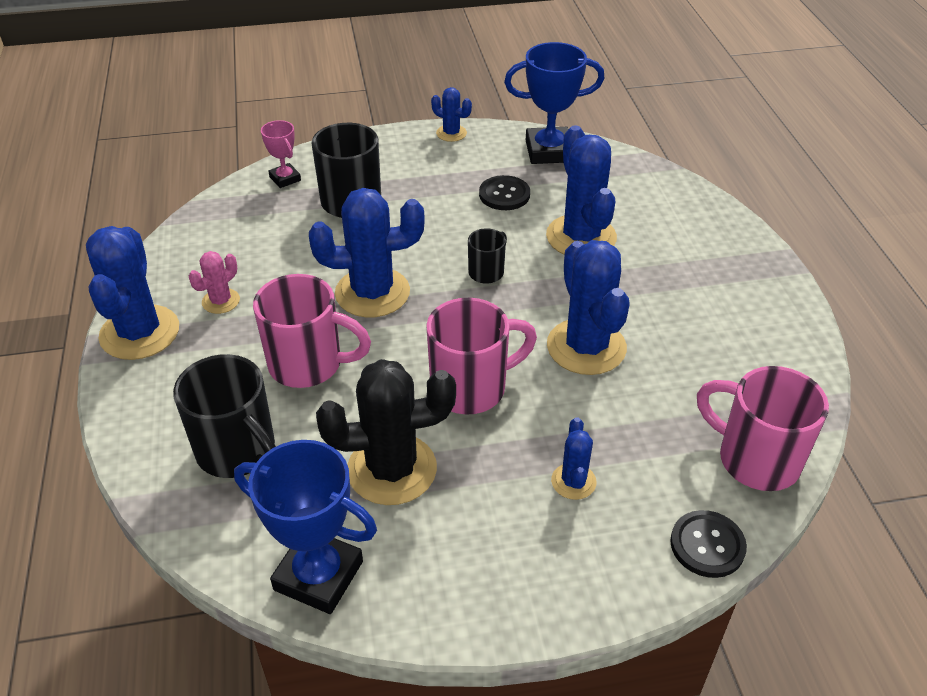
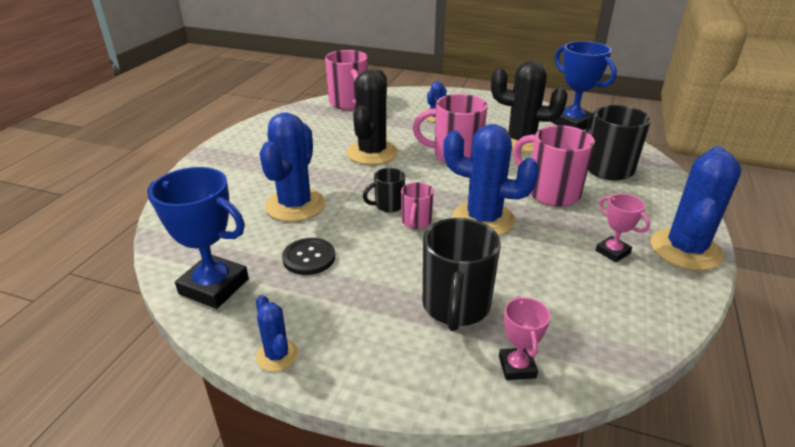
camera: 150 degrees left, 10 degrees down
(221, 301) = (612, 252): pink cactus -> pink trophy
(441, 263) = (416, 222): none -> pink mug
(586, 347) = (372, 153): blue cactus -> black cactus
(707, 545) = (401, 93): black button -> none

